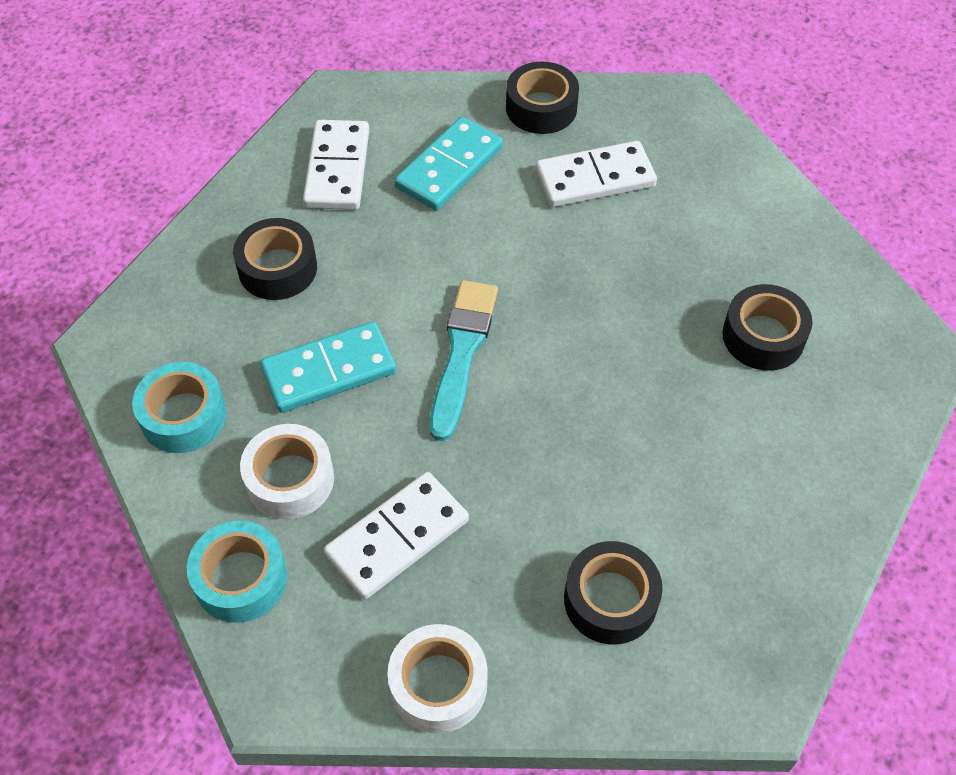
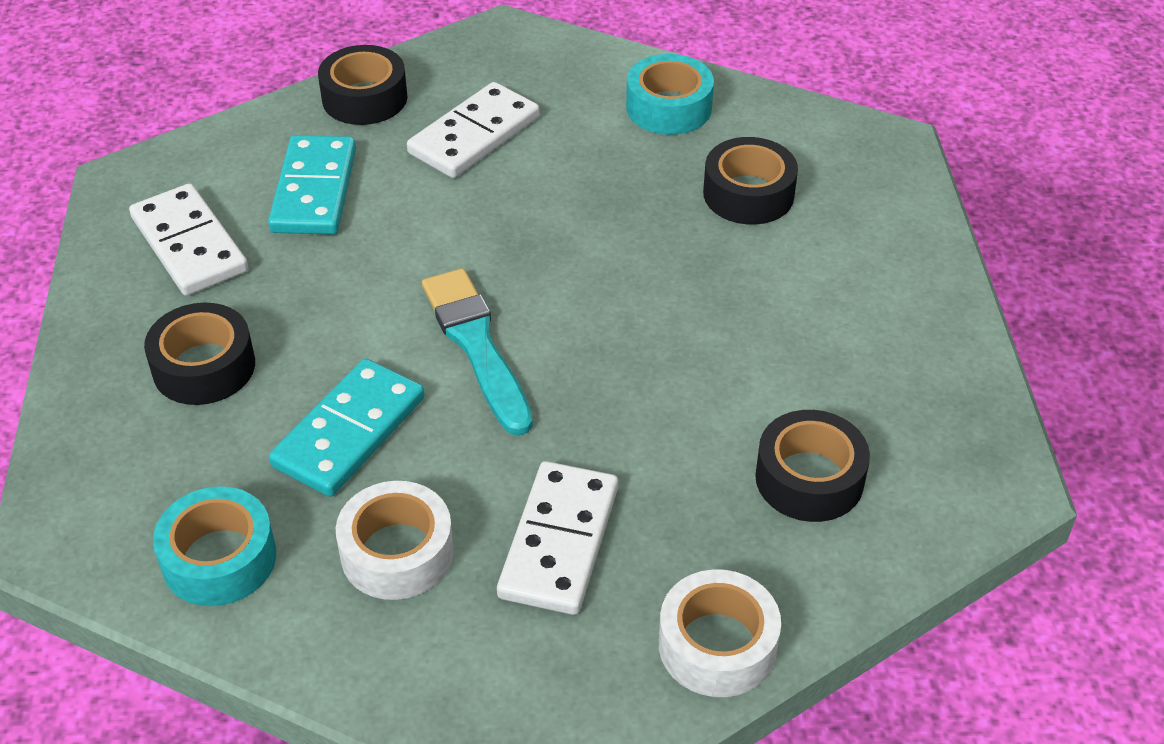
camera: 35 degrees left, 10 degrees down
(240, 578) = (426, 673): turquoise tape -> turquoise tape (669, 107)

